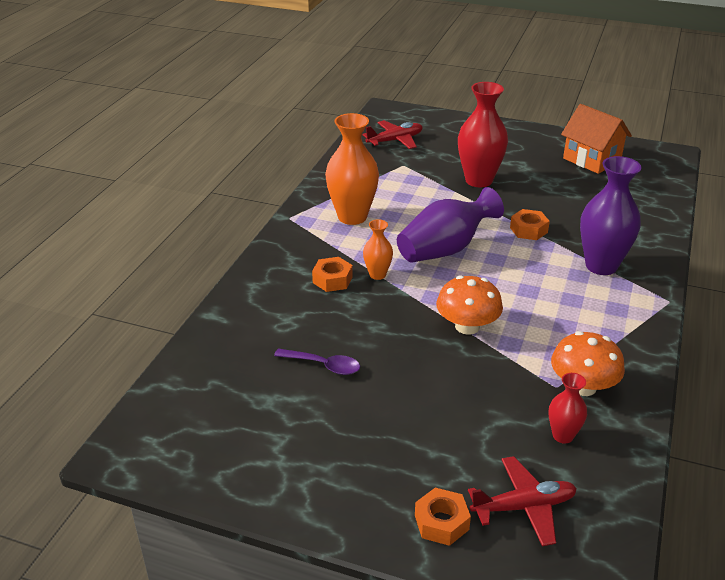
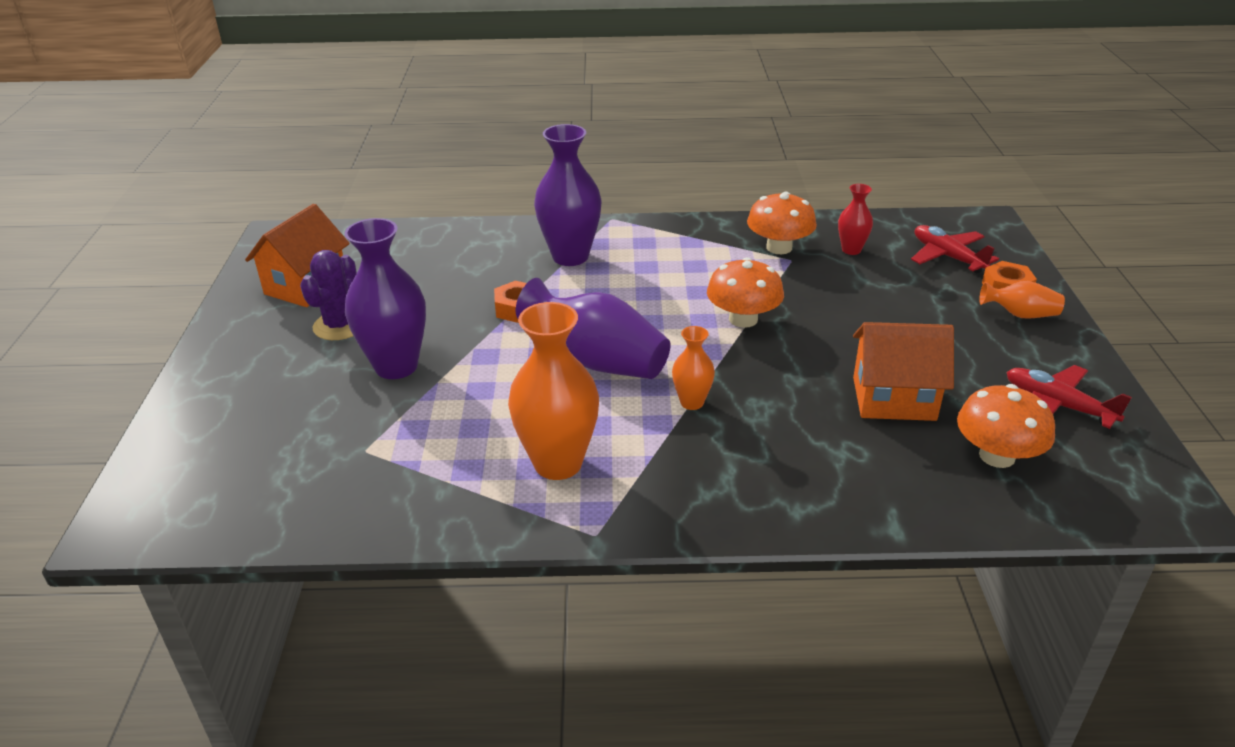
camera: 110 degrees left, 0 degrees up
(232, 388) = (997, 456): none -> orange mushroom
(323, 365) = (894, 399): purple spoon -> orange house
(332, 280) = (730, 438): orange nut -> none
(390, 505) = (1020, 315): none -> orange vase
(395, 140) = (269, 481): red plane -> red plane (1058, 405)
(479, 180) = (396, 366): red vase -> purple vase
(535, 167) = (340, 326): none -> purple cactus

